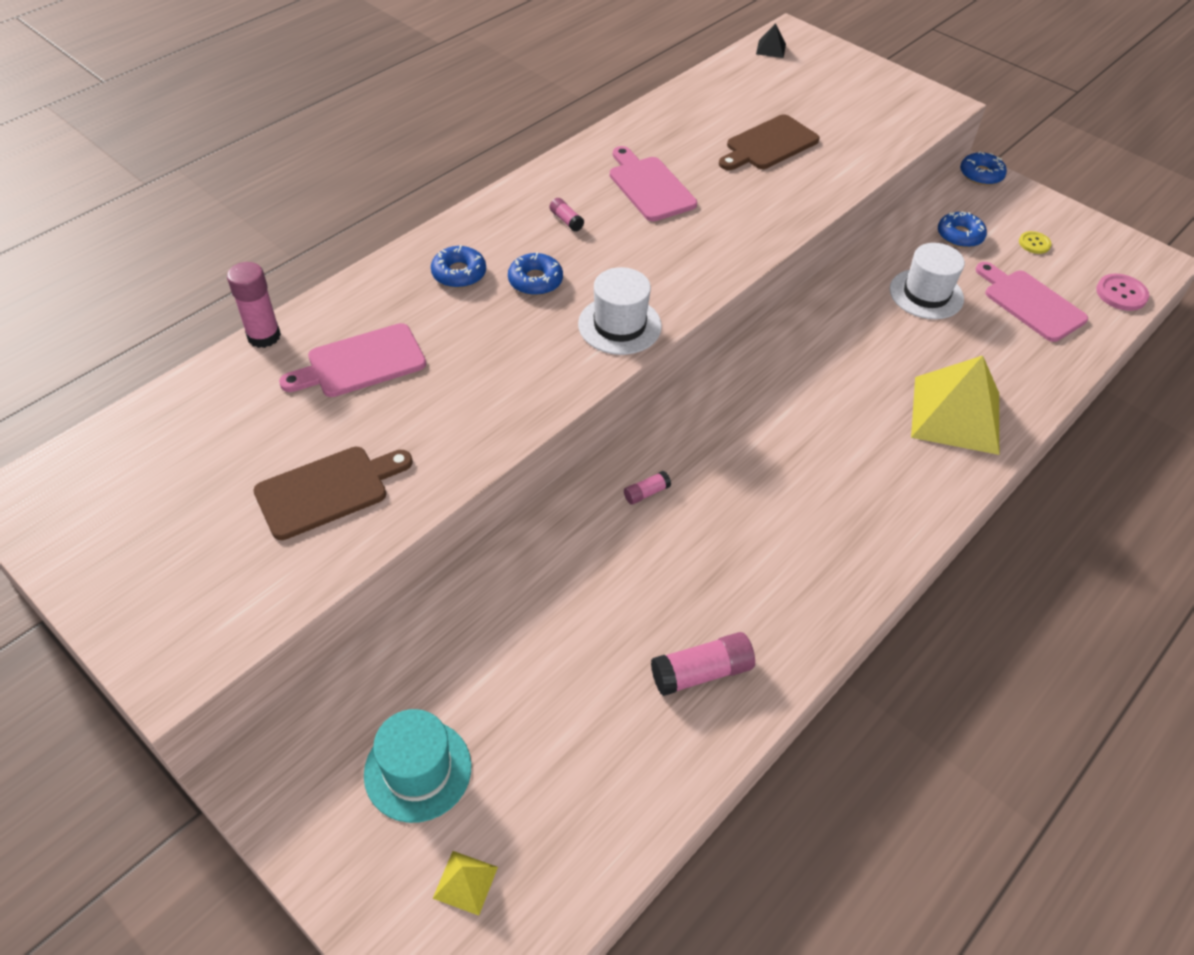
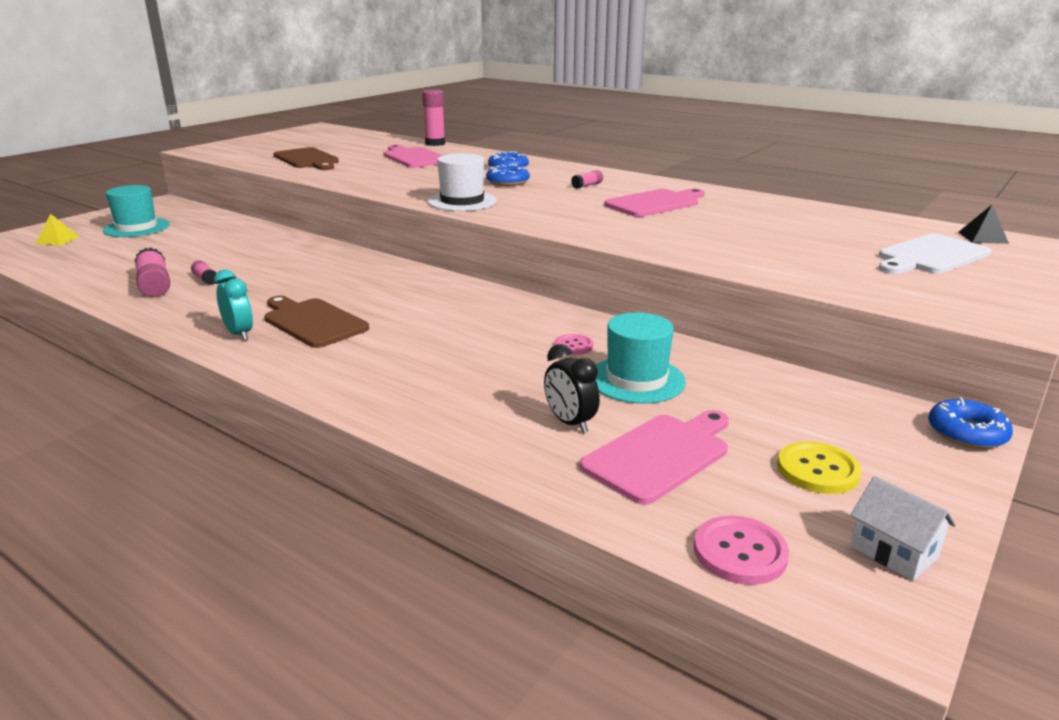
camera: 85 degrees right, 25 degrees down
(646, 493) = (330, 265): pink glue stick -> pink glue stick (205, 279)
(769, 144) = (774, 238): brown cutting board -> brown cutting board (312, 322)
(816, 86) = (931, 256): none -> white cutting board
(852, 556) = (239, 334): none -> turquoise clock
(868, 318) = (573, 346): none -> pink button
(926, 294) = (636, 380): white hat -> turquoise hat
(955, 414) = (423, 389): yellow pyramid -> none
(959, 235) = (783, 408): blue donut -> none
(996, 338) = (570, 423): none -> black clock
(1034, 243) = (817, 470): yellow button -> yellow button, size x1.53
(1106, 241) = (893, 552): none -> white house

